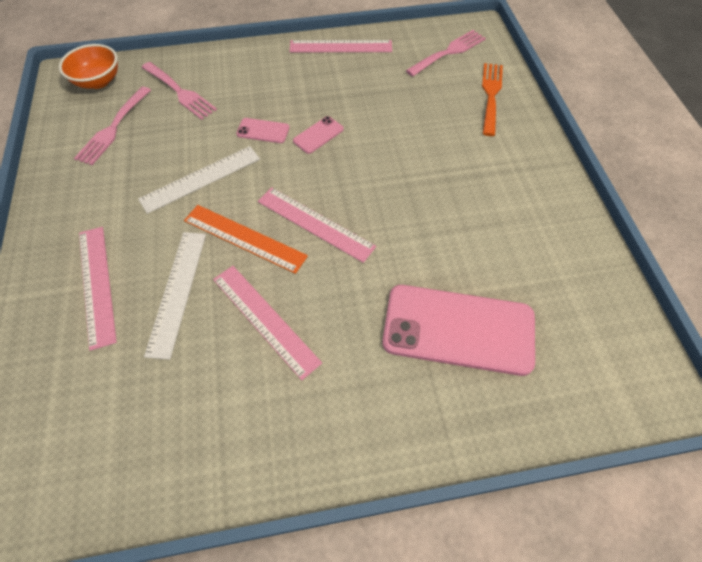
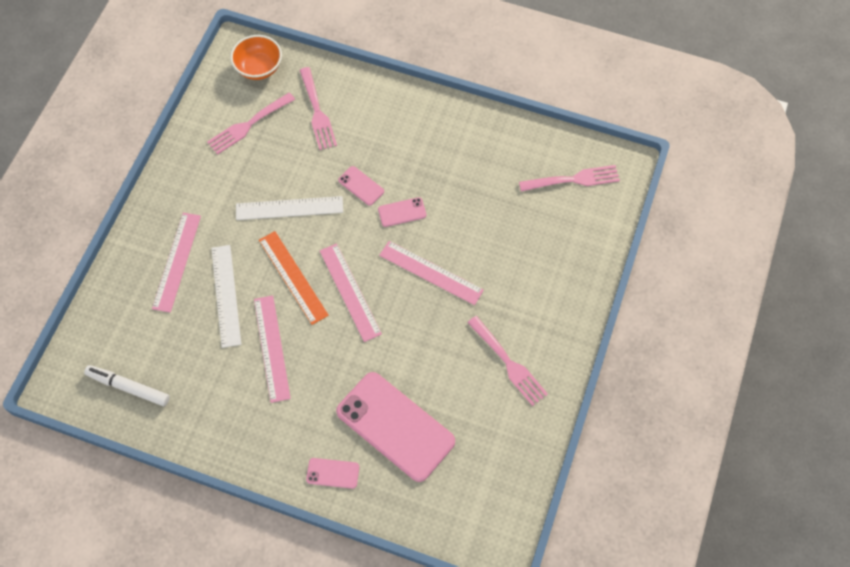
camera: 30 degrees right, 5 degrees up
(103, 463) = (128, 387): none -> white marker
(177, 291) = (226, 295): white ruler -> white ruler turned 45 degrees counterclockwise
(341, 46) = (481, 125): pink ruler -> pink ruler (431, 272)
(429, 421) = (333, 473): none -> pink phone
(491, 95) = (575, 245): orange fork -> none
(517, 212) = (508, 363): none -> pink fork

